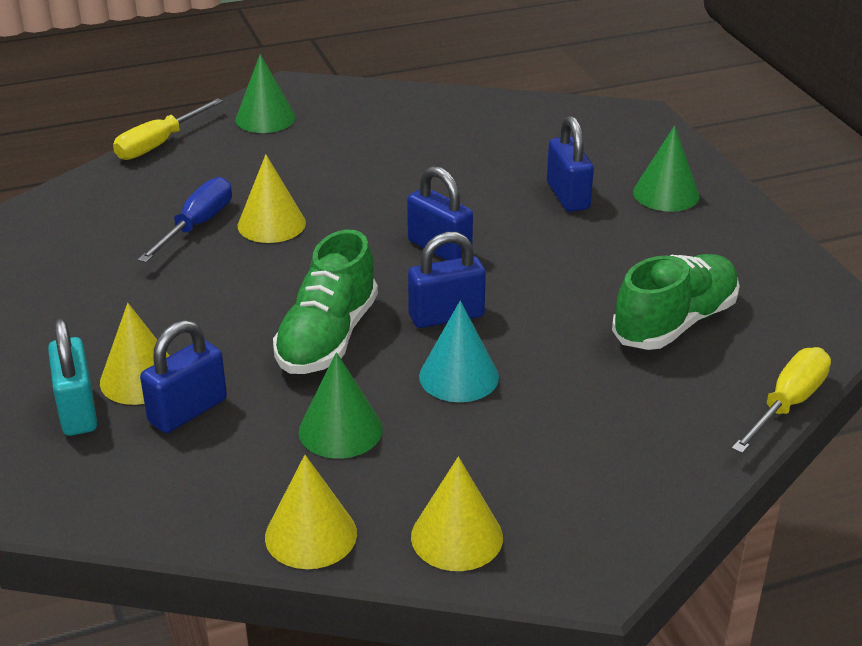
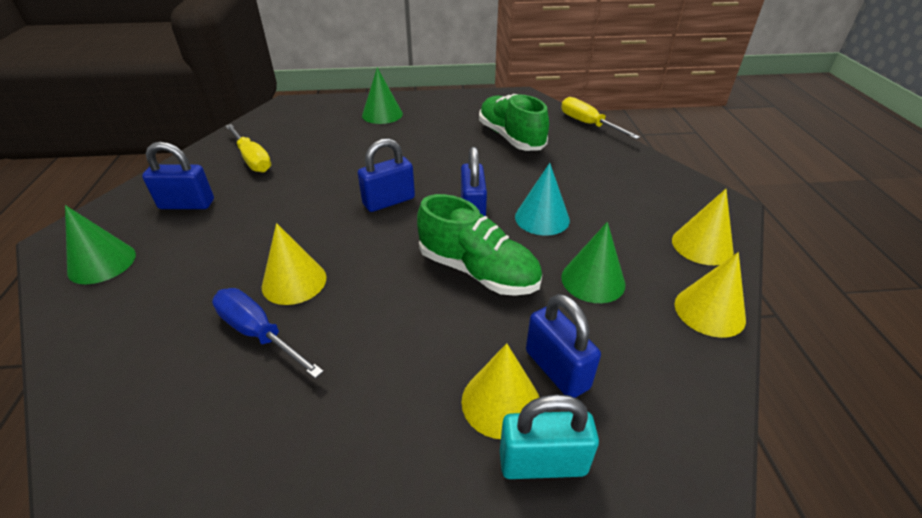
camera: 75 degrees left, 5 degrees up
(159, 144) = (64, 350): yellow screwdriver -> yellow screwdriver (252, 159)
(568, 196) = (360, 143): blue padlock -> blue padlock (187, 204)

